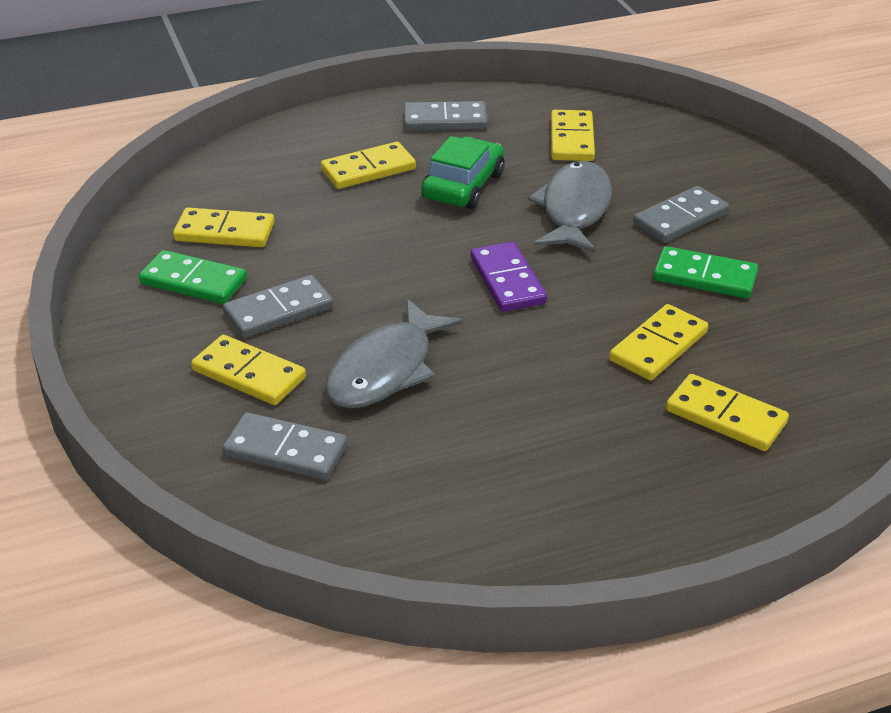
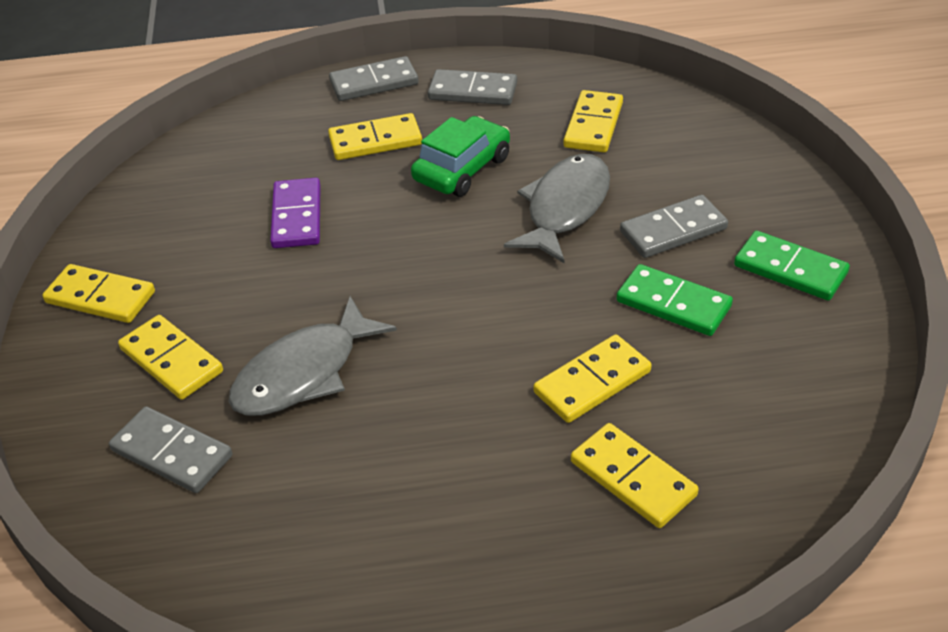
camera: 15 degrees right, 5 degrees up
(193, 281) = (161, 249): green domino -> green domino (790, 269)
(224, 232) = (211, 197): yellow domino -> yellow domino (100, 297)
(278, 311) = (227, 292): grey domino -> grey domino (374, 83)
(507, 281) = (464, 284): purple domino -> purple domino (296, 216)

